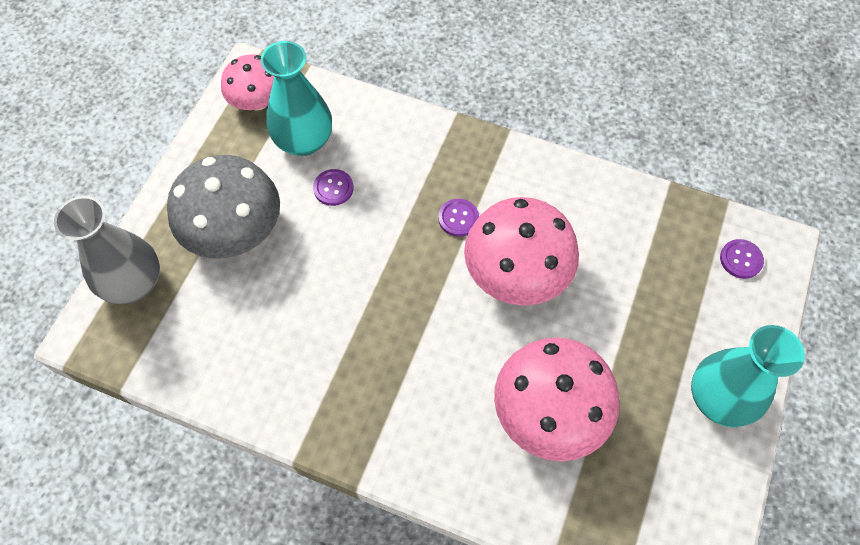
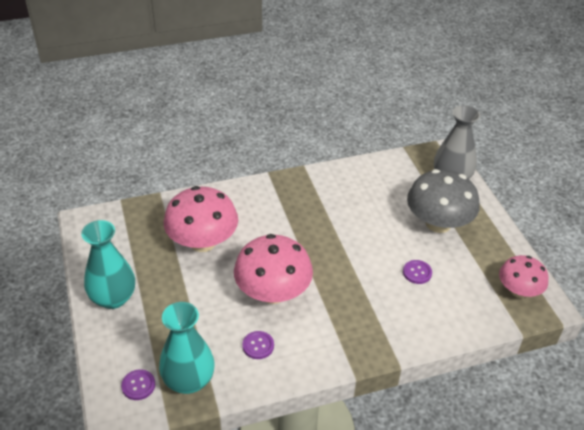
camera: 140 degrees right, 20 degrees down
(304, 141) = (464, 286): turquoise vase -> turquoise vase (188, 380)
(458, 218) = (332, 300): purple button -> purple button (258, 346)

